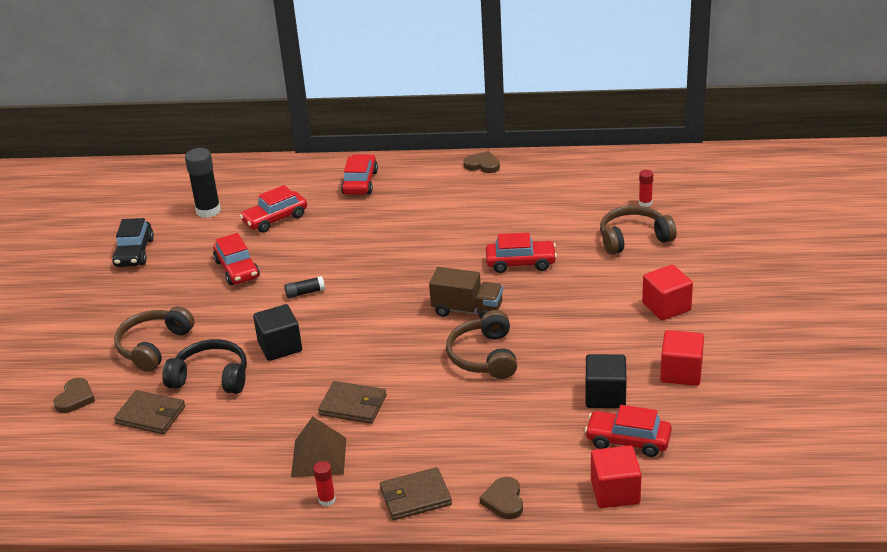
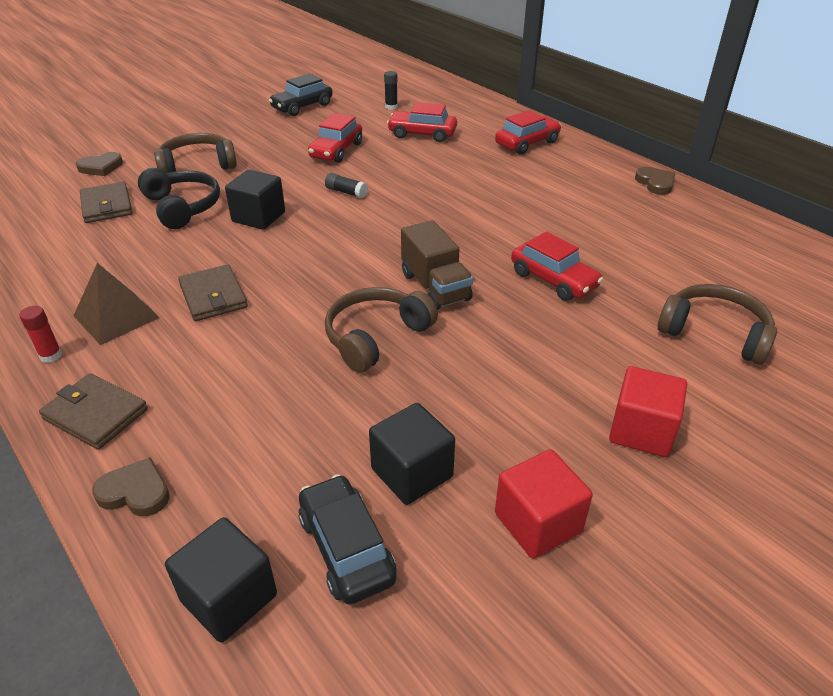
camera: 45 degrees right, 5 degrees up
(208, 211) = (391, 107): black glue stick -> black glue stick, size x0.52
(504, 501) = (135, 492): brown heart -> brown heart turned 60 degrees clockwise
(615, 492) = (229, 597): red cube -> black cube
(628, 441) = (346, 548): red car -> black car
(645, 203) = (784, 307): red glue stick -> none

